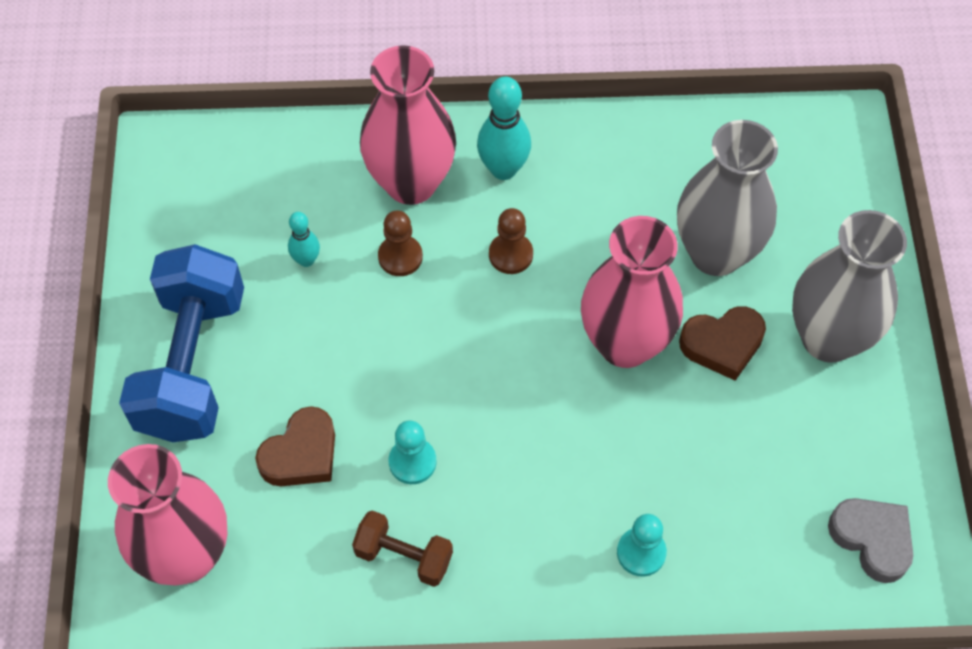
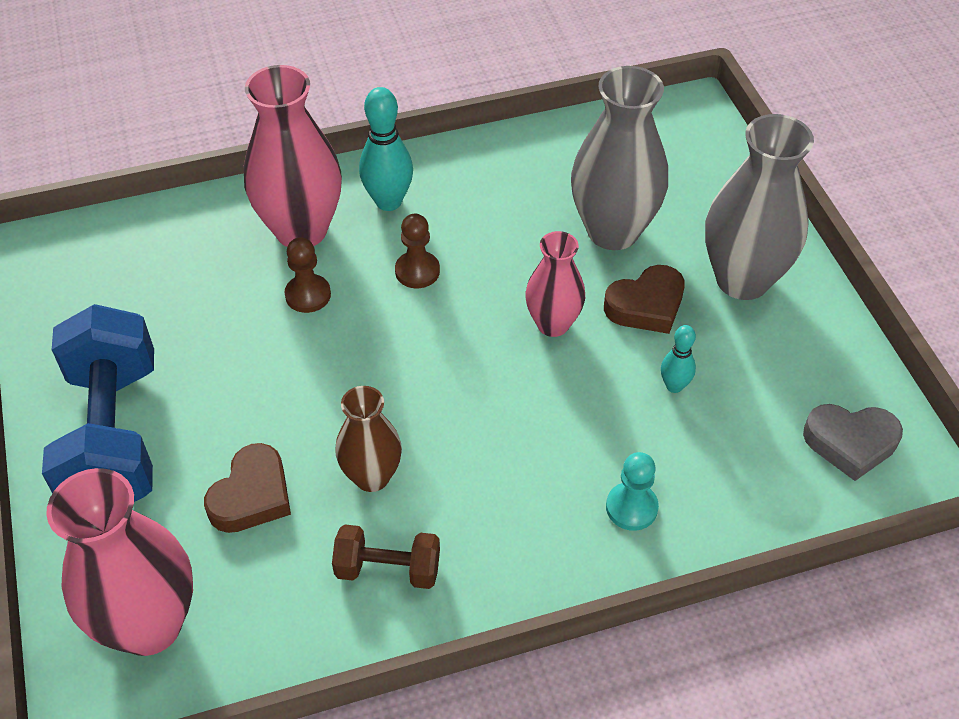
camera: 15 degrees left, 10 degrees down
(306, 260) = (212, 317): turquoise bowling pin -> turquoise bowling pin (674, 386)
(412, 462) = (372, 476): turquoise pawn -> brown vase
(625, 343) = (553, 324): pink vase -> pink vase, size x0.59
(872, 539) = (850, 443): grey heart -> grey heart turned 150 degrees clockwise

